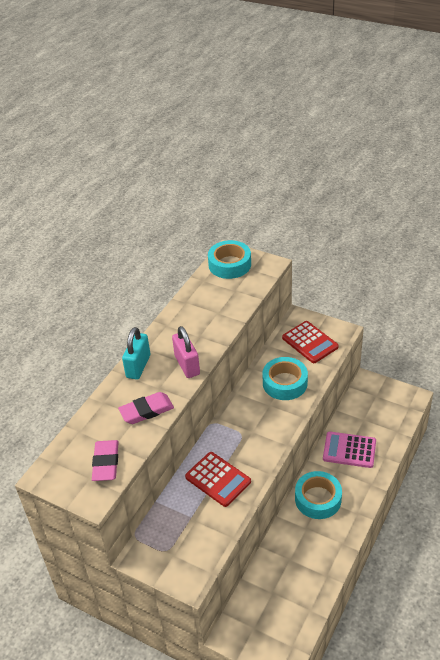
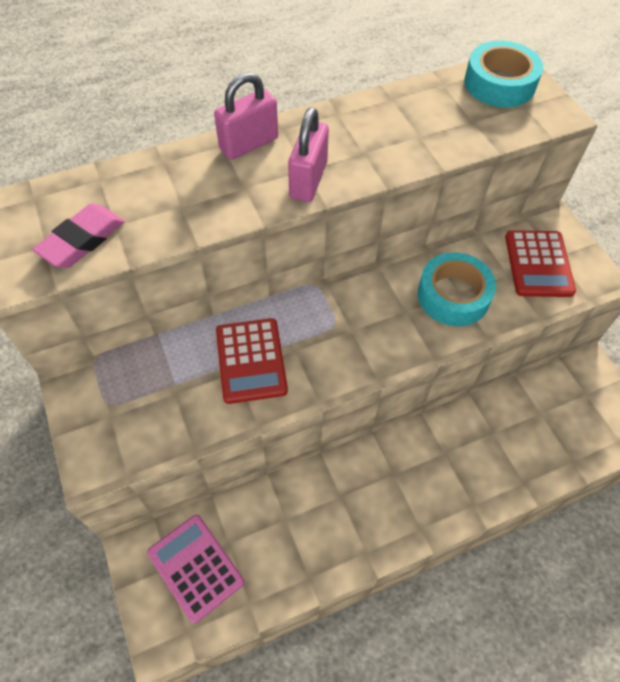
camera: 35 degrees right, 15 degrees up
(138, 366) = (249, 144): turquoise padlock -> pink padlock
(146, 410) = (198, 206): pink eraser -> none
(318, 499) = (388, 470): turquoise tape -> none
(349, 450) = (485, 439): pink calculator -> pink calculator (195, 567)

